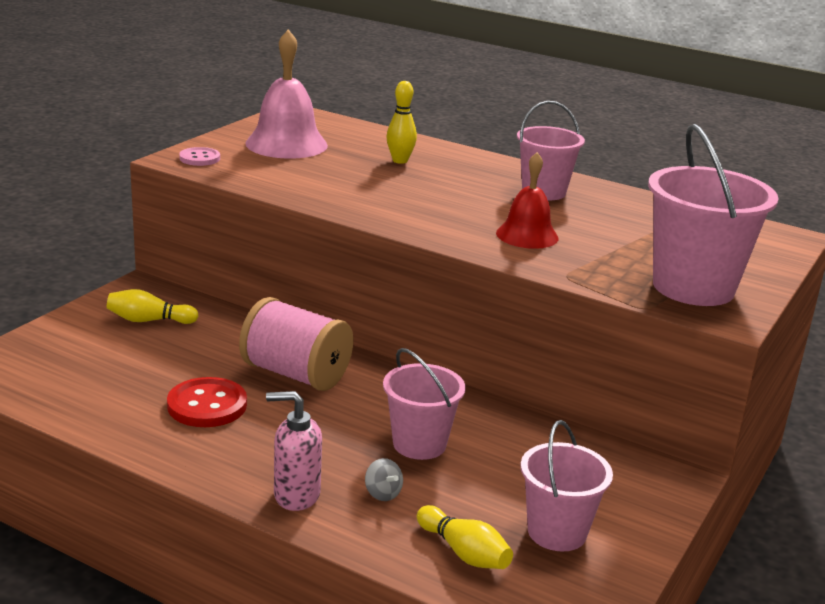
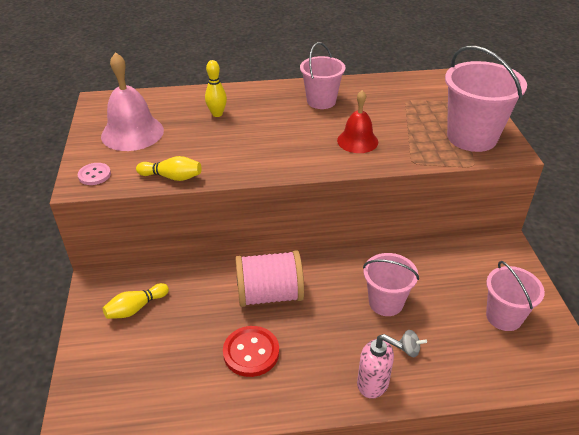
camera: 35 degrees left, 15 degrees up
(296, 495) = (373, 383): pink soap dispenser -> pink soap dispenser turned 120 degrees counterclockwise
(464, 552) = (485, 361): yellow bowling pin -> yellow bowling pin (172, 177)

